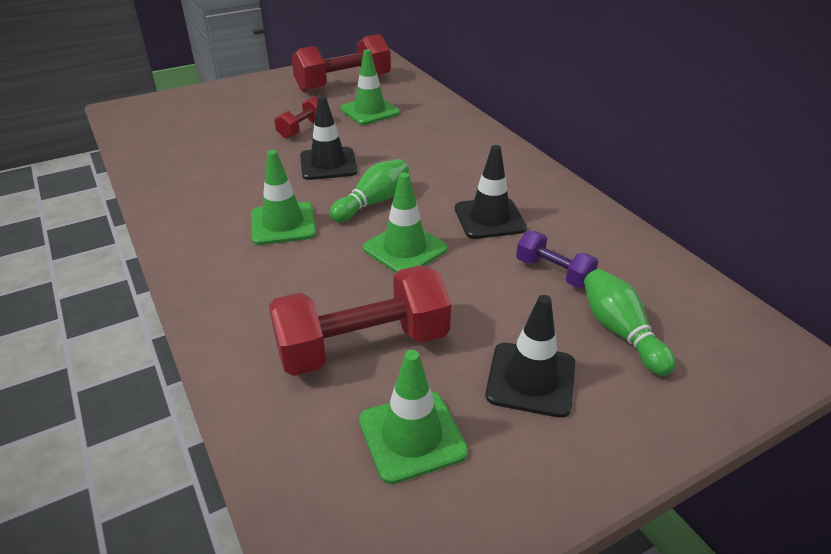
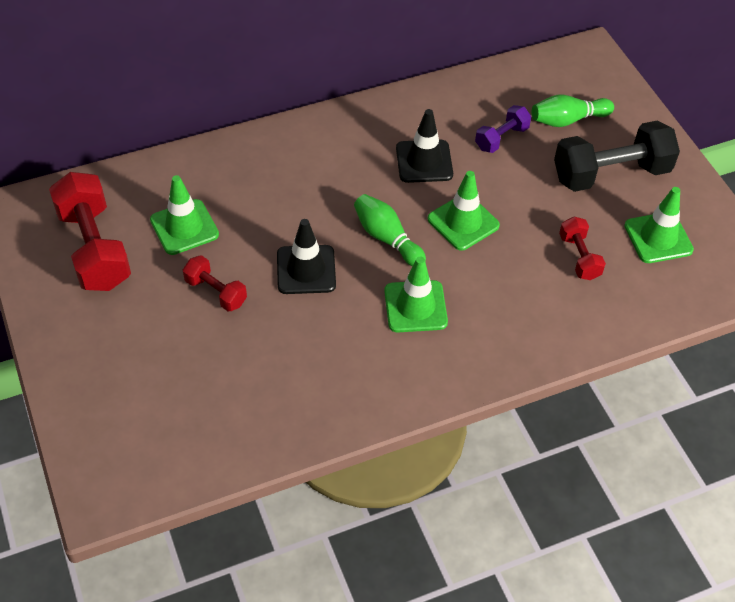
camera: 85 degrees left, 15 degrees up
(362, 346) = (579, 257): red dumbbell -> red dumbbell, size x0.53
(531, 379) = (610, 174): black traffic cone -> black dumbbell

